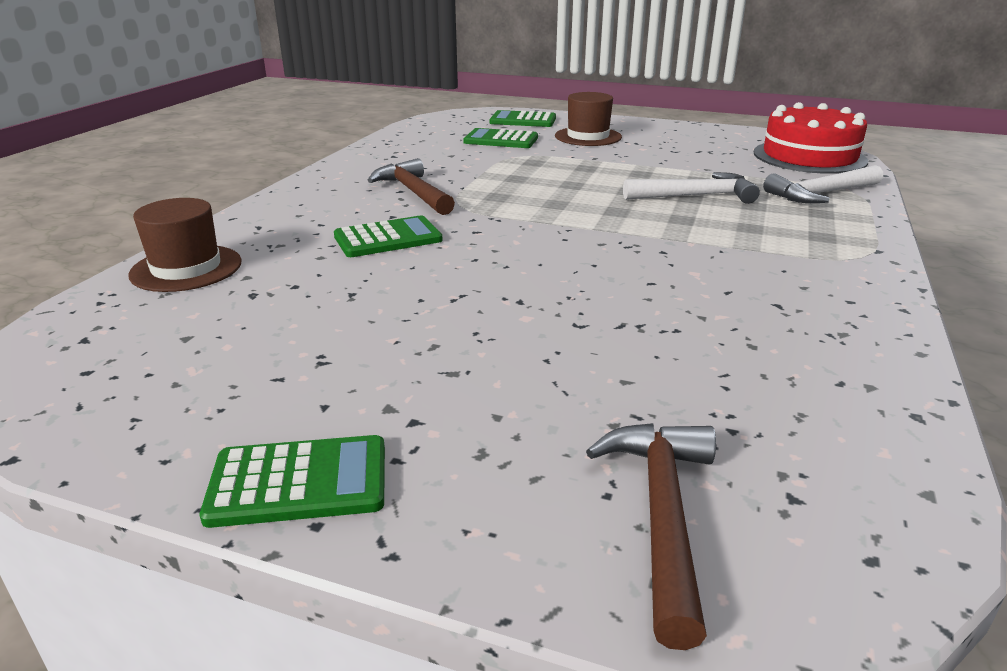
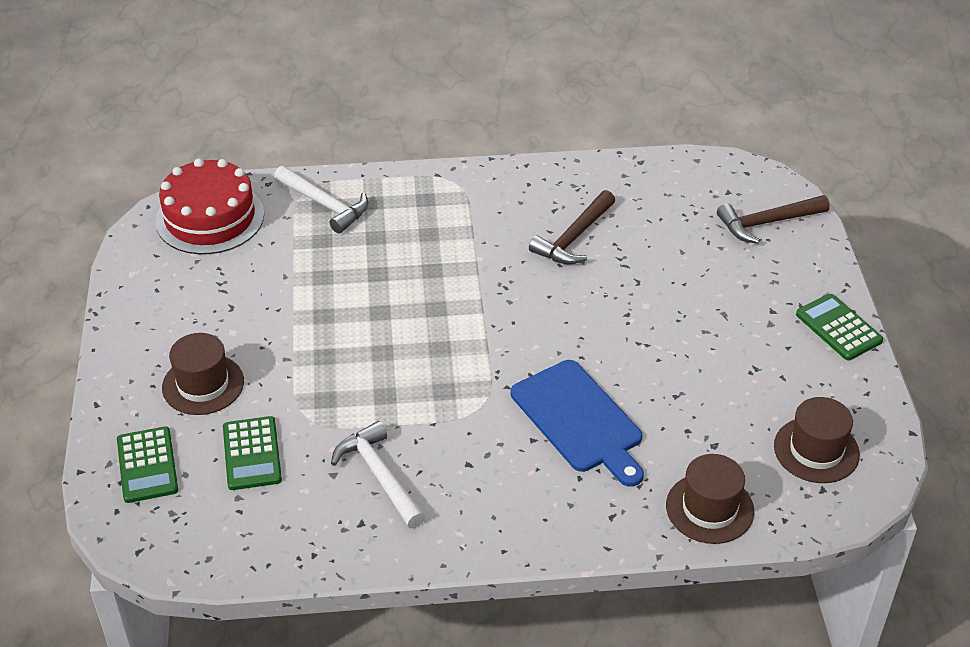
camera: 115 degrees left, 15 degrees up
(135, 357) = (816, 450): none -> brown hat
(388, 238) = (579, 420): green calculator -> blue cutting board
(413, 192) = (467, 452): brown hammer -> brown hammer (574, 238)
(695, 196) = (371, 271): white hammer -> white hammer (380, 475)

